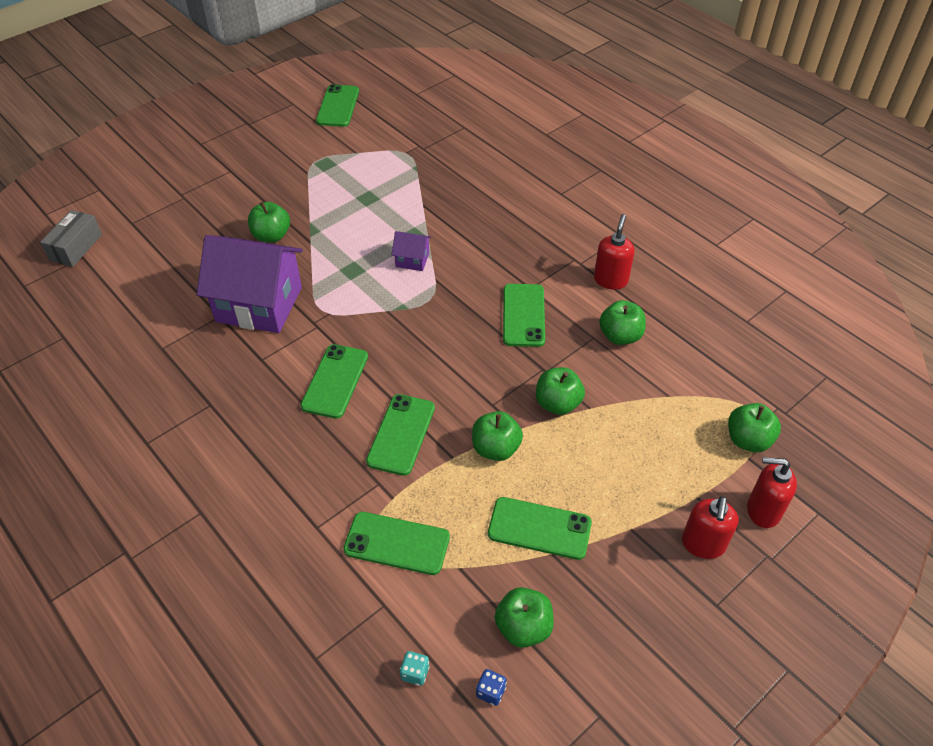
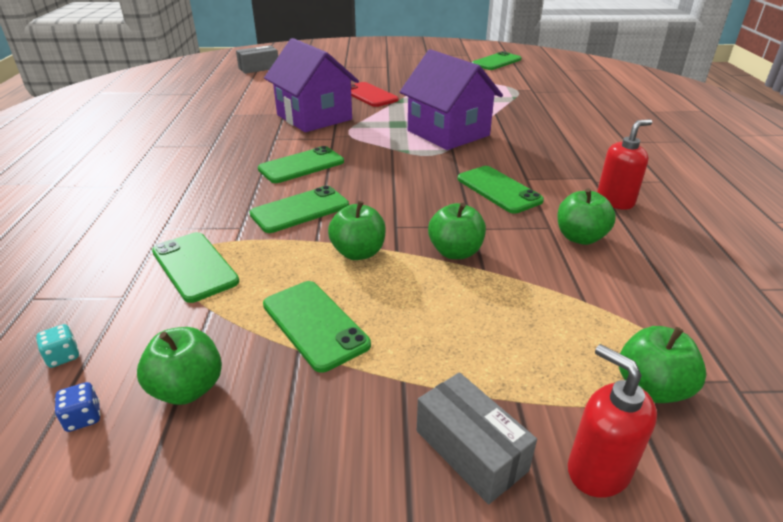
camera: 40 degrees right, 15 degrees down
(271, 236) = (369, 95): green apple -> red phone
(412, 260) = (448, 133): purple house -> purple house, size x2.30
(523, 315) = (498, 190): green phone -> green phone turned 75 degrees counterclockwise
(703, 544) = (470, 450): red soap dispenser -> grey box

